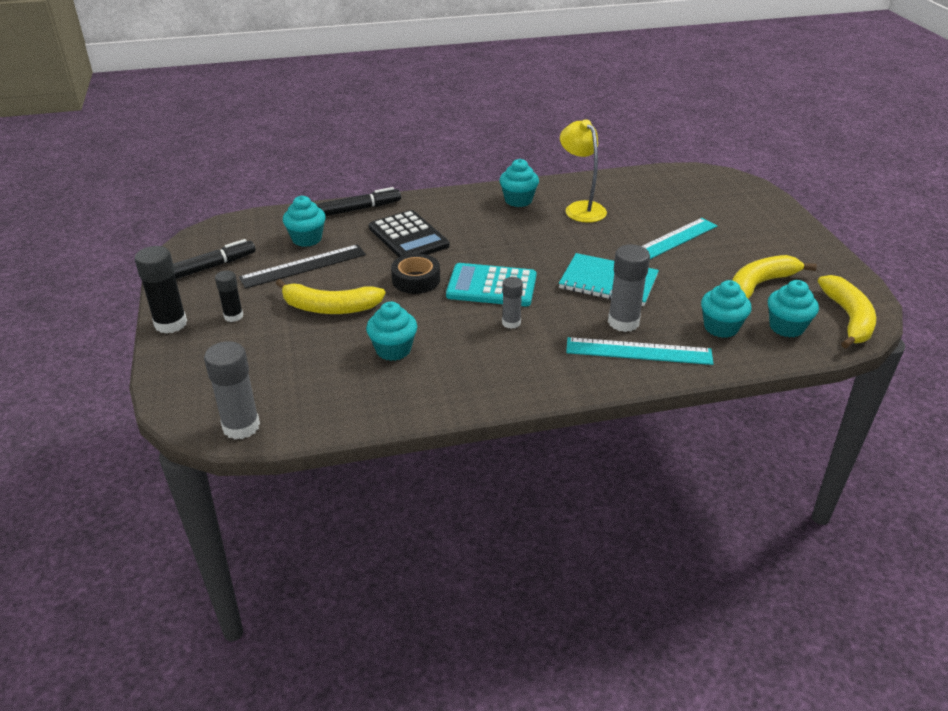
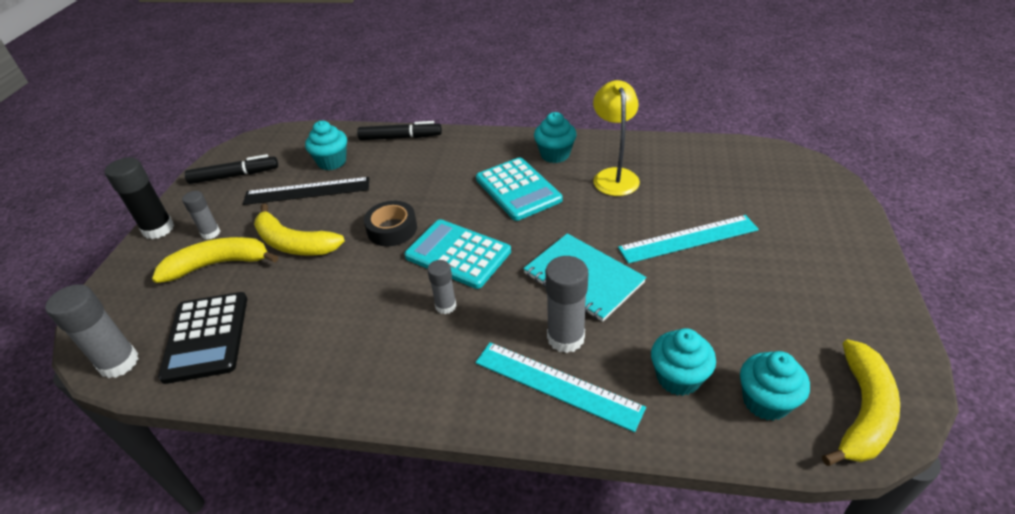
camera: 25 degrees right, 5 degrees up
(233, 316) = (211, 233): black glue stick -> grey glue stick
(393, 350) = (311, 309): turquoise cupcake -> none
(408, 237) = (421, 177): black calculator -> black calculator (206, 337)
(506, 231) = (518, 189): none -> turquoise calculator
(759, 285) = (765, 326): yellow banana -> yellow banana (218, 264)

